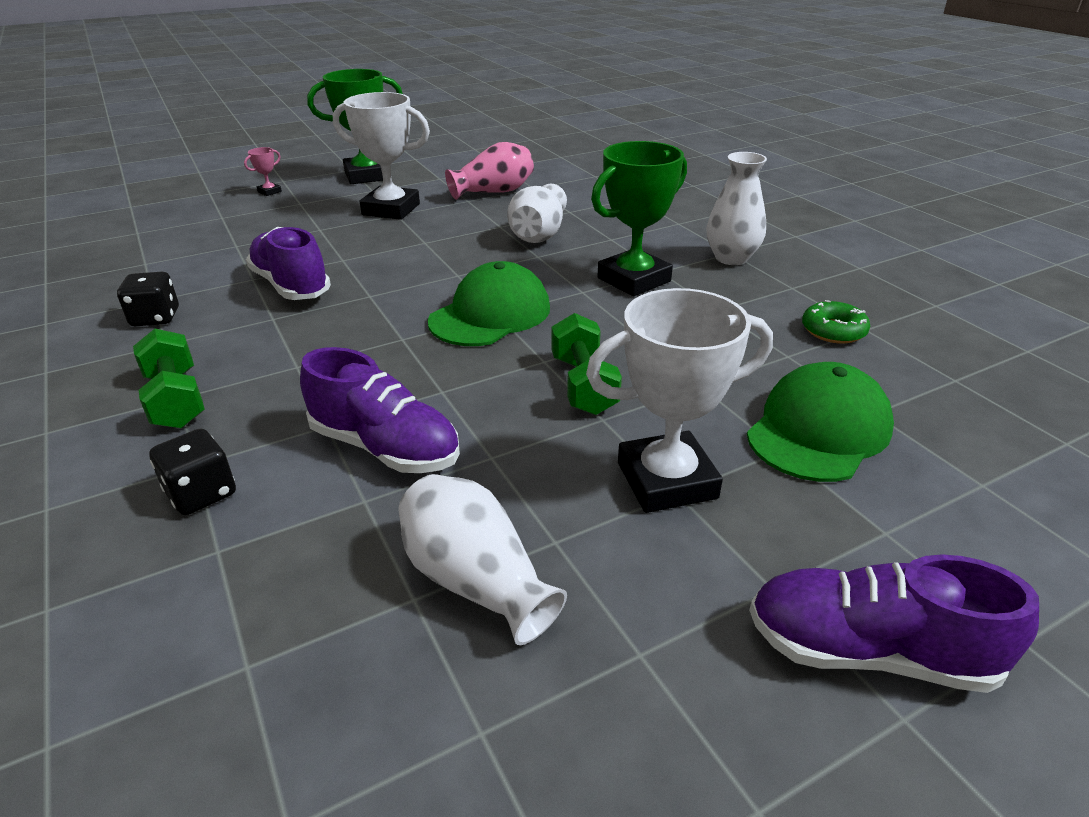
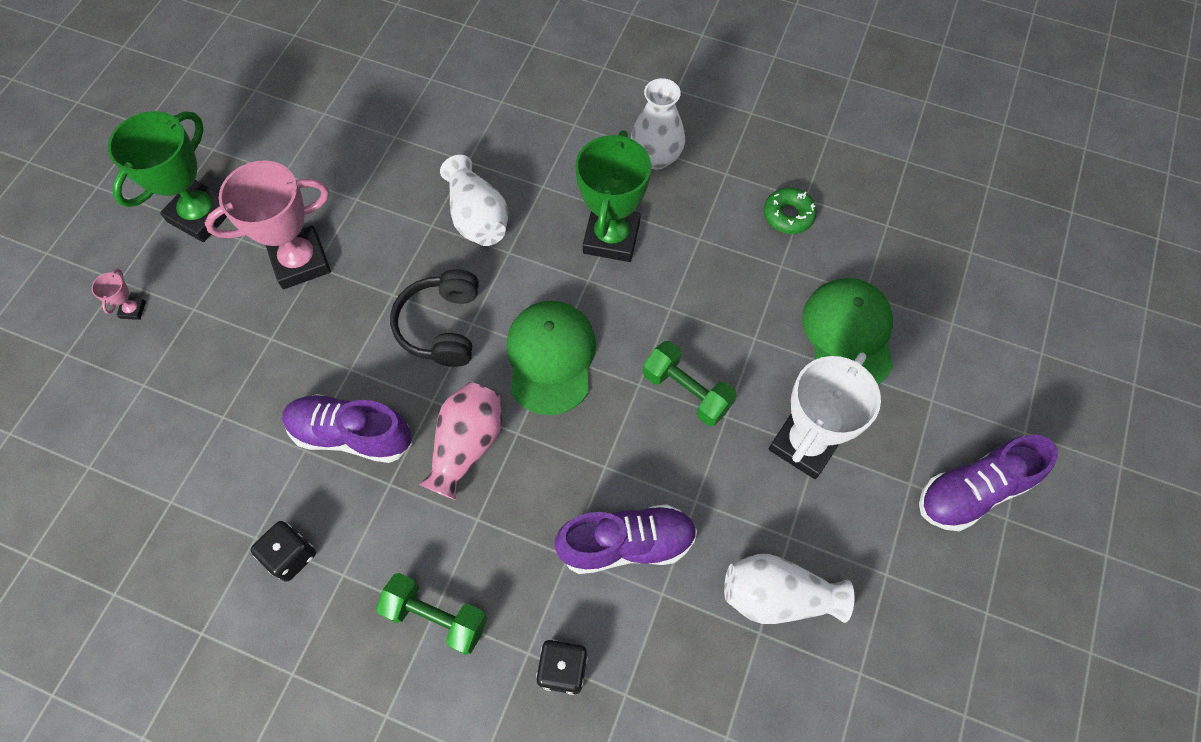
camera: 40 degrees left, 30 degrees up
(391, 209) = (300, 261): white trophy -> pink trophy
(434, 267) = (442, 326): none -> black headphones
(494, 192) = (365, 168): pink vase -> pink vase (467, 445)

